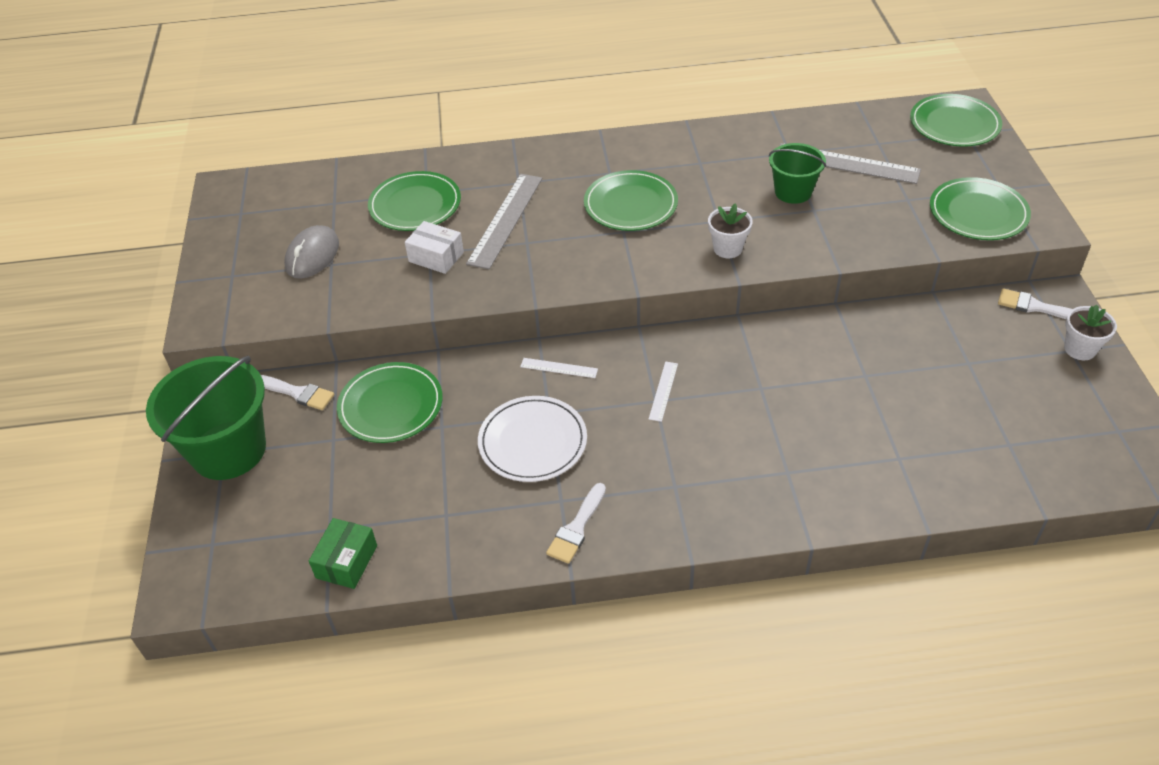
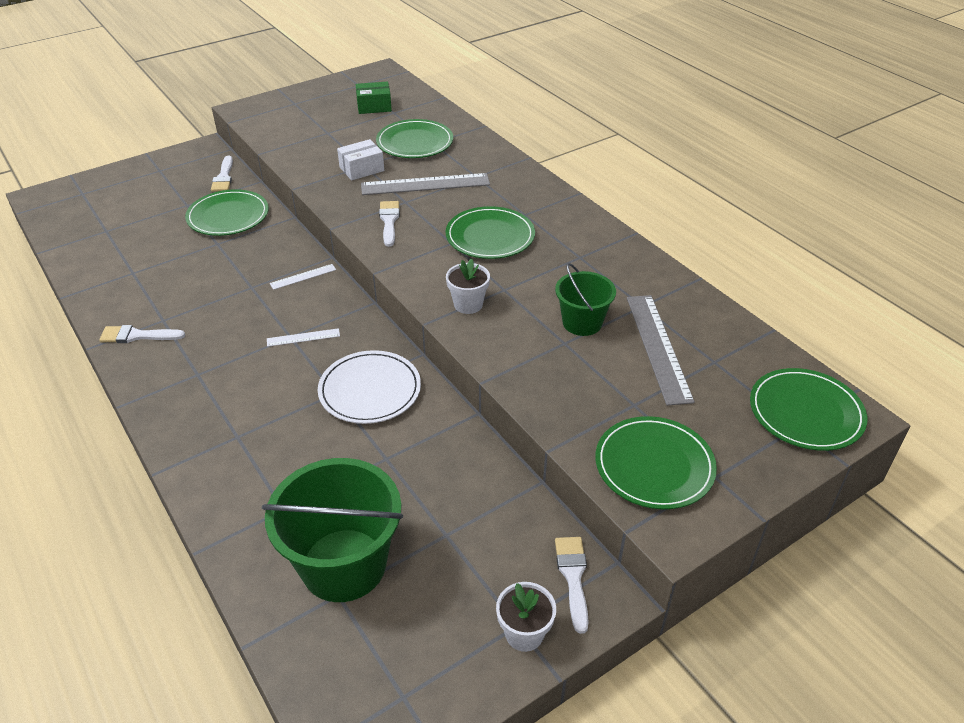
camera: 60 degrees right, 5 degrees down
(228, 450) = (162, 171): green bucket -> green bucket (344, 565)
(312, 255) = (332, 123): grey mouse -> none
(347, 562) = (79, 246): green box -> green box (374, 106)
(436, 257) = (361, 169): white box -> white box turned 60 degrees clockwise
(532, 442) = (218, 288): white plate -> white plate (370, 390)
(554, 262) = (389, 221): none -> white brush
(559, 368) = (303, 276): white ruler -> white ruler turned 75 degrees clockwise

